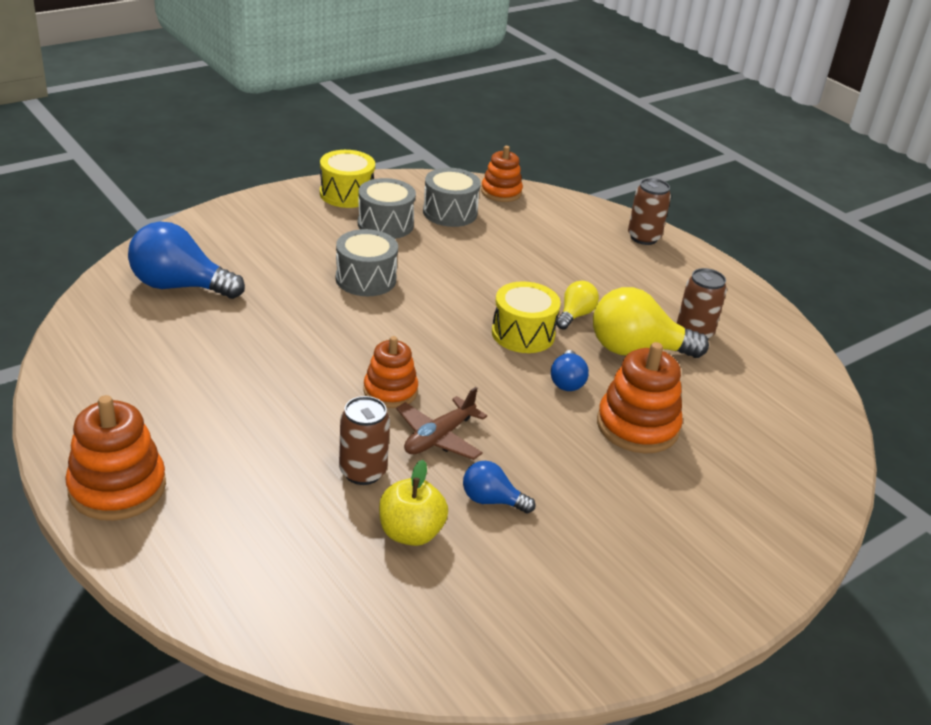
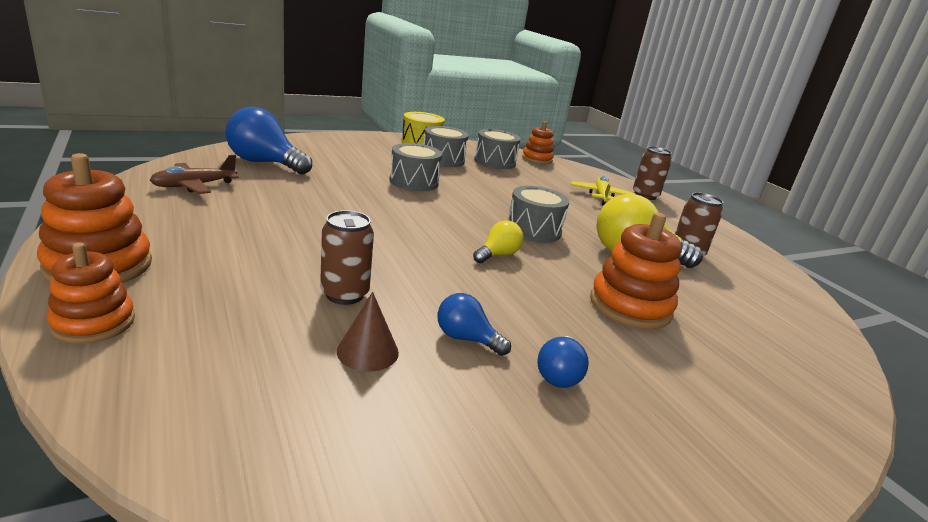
camera: 10 degrees right, 10 degrees down
(390, 391) = (401, 245): orange stacking toy -> orange stacking toy (93, 323)
(411, 533) = (367, 351): yellow apple -> brown cone
(439, 437) = (432, 282): brown plane -> brown plane (194, 186)
(523, 334) = (533, 230): yellow drum -> grey drum
(567, 381) = (566, 265): blue light bulb -> blue light bulb (558, 375)
(575, 315) = (581, 227): yellow light bulb -> yellow light bulb (498, 255)
(591, 252) = (601, 196): none -> yellow plane

